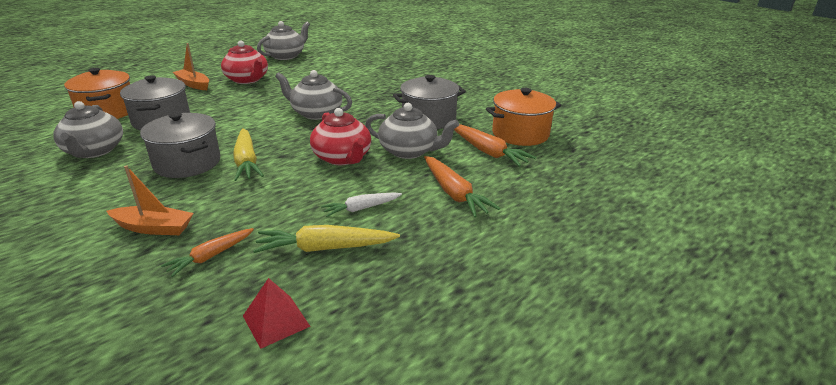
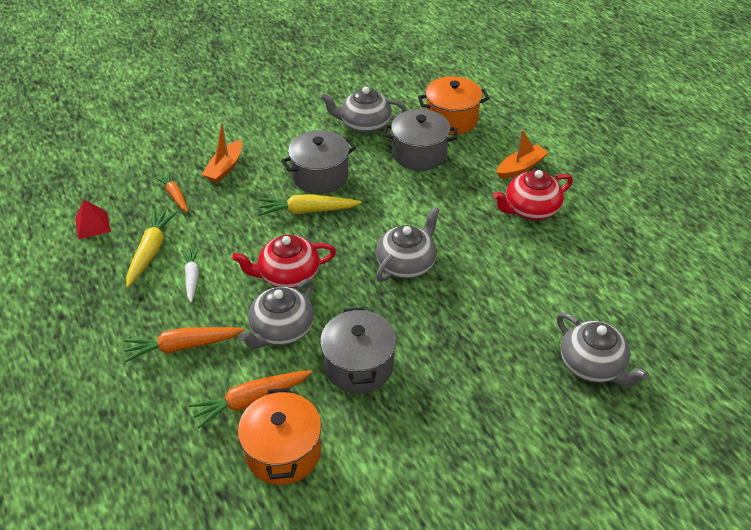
camera: 105 degrees right, 15 degrees up
(286, 56) = (629, 246): grey teapot -> grey teapot (592, 365)

